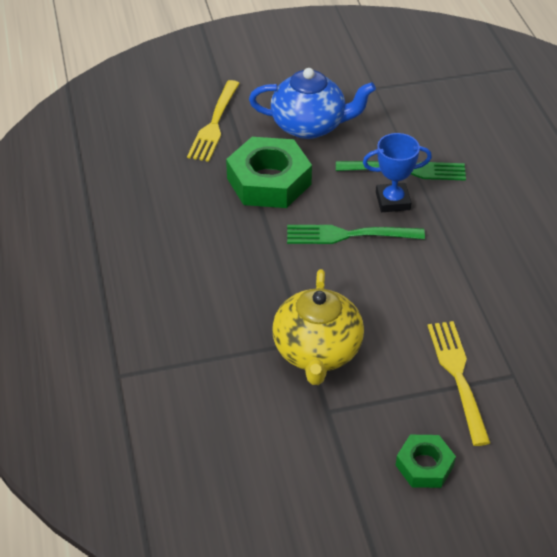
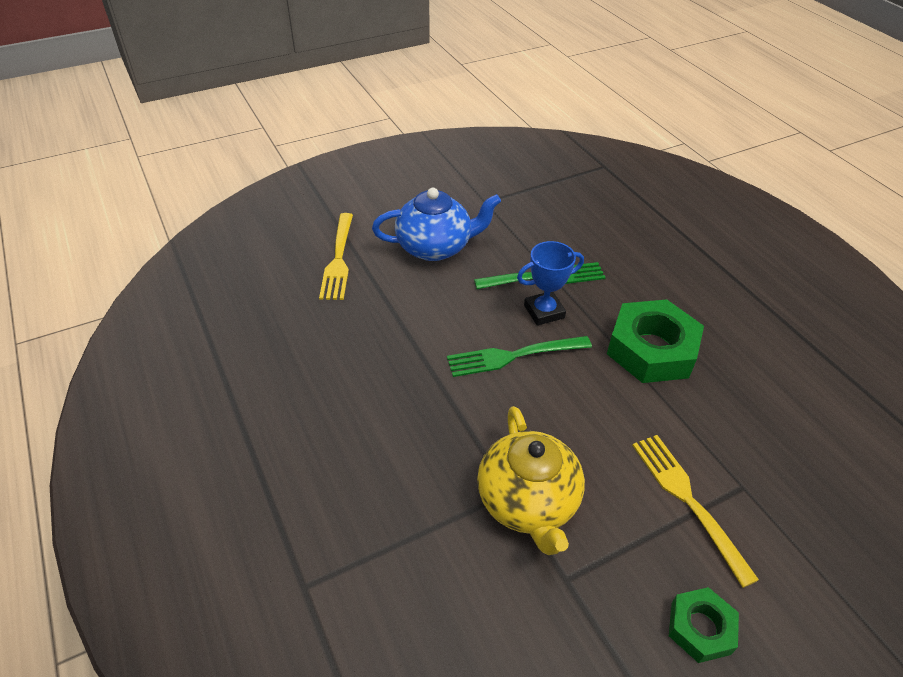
camera: 15 degrees left, 0 degrees up
(269, 181) = (412, 311): green nut -> green nut (651, 349)

